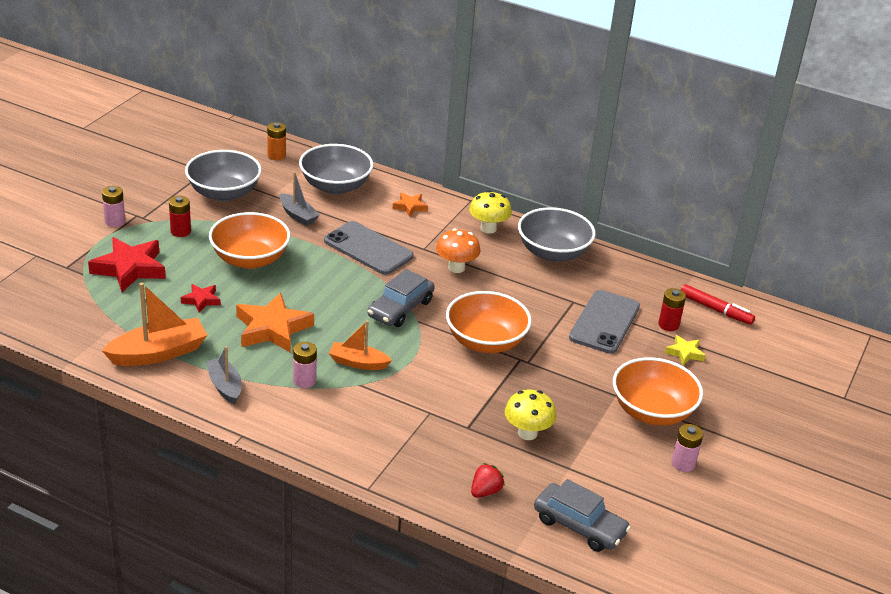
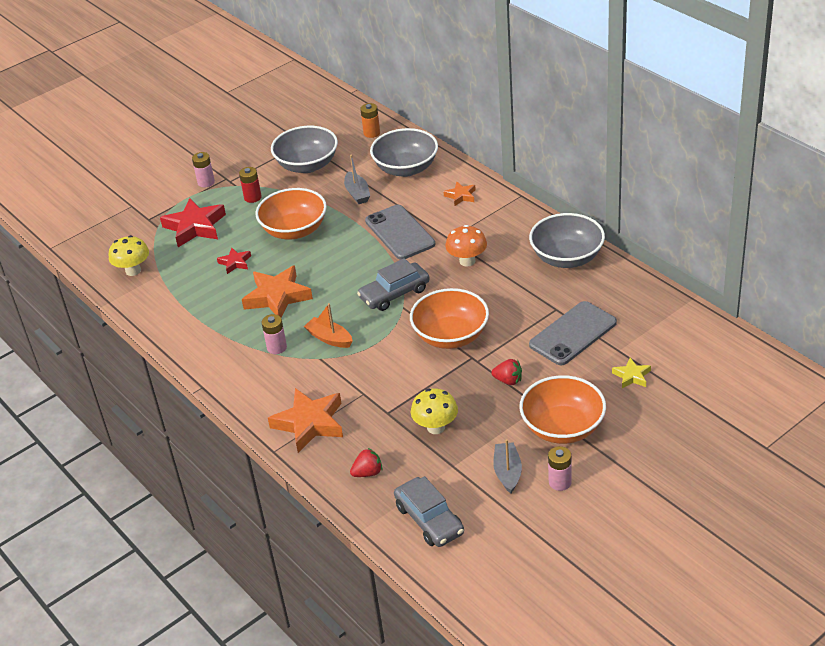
camera: 30 degrees right, 5 degrees up
(158, 353) = (177, 305): orange boat -> none
(225, 386) = (212, 342): grey boat -> grey boat (507, 472)
(390, 452) = (309, 423): none -> orange star
(488, 228) = (520, 226): yellow mushroom -> yellow mushroom (133, 270)
(571, 376) = (508, 380): none -> red strawberry
(668, 325) = (634, 345): red battery -> none
(715, 309) = (692, 337): red marker -> none

